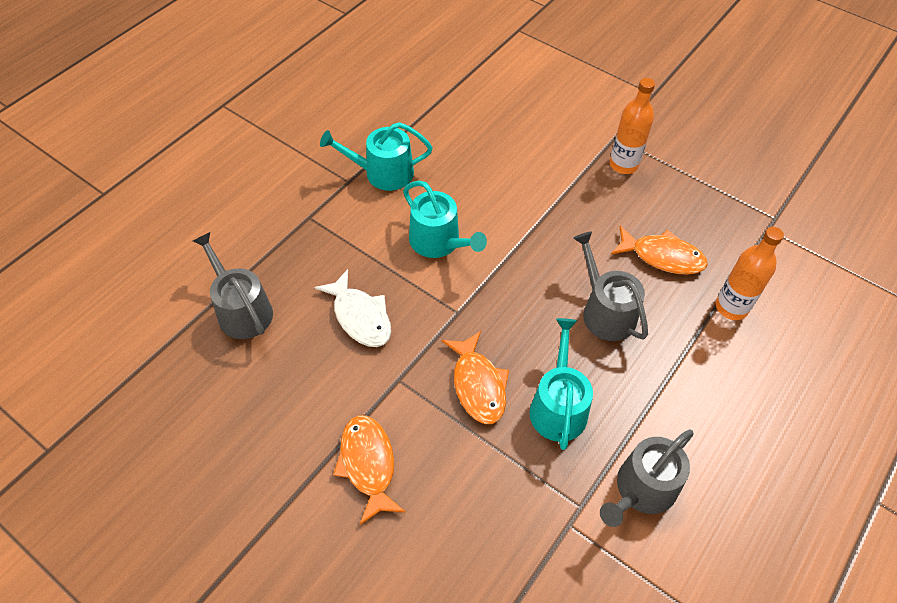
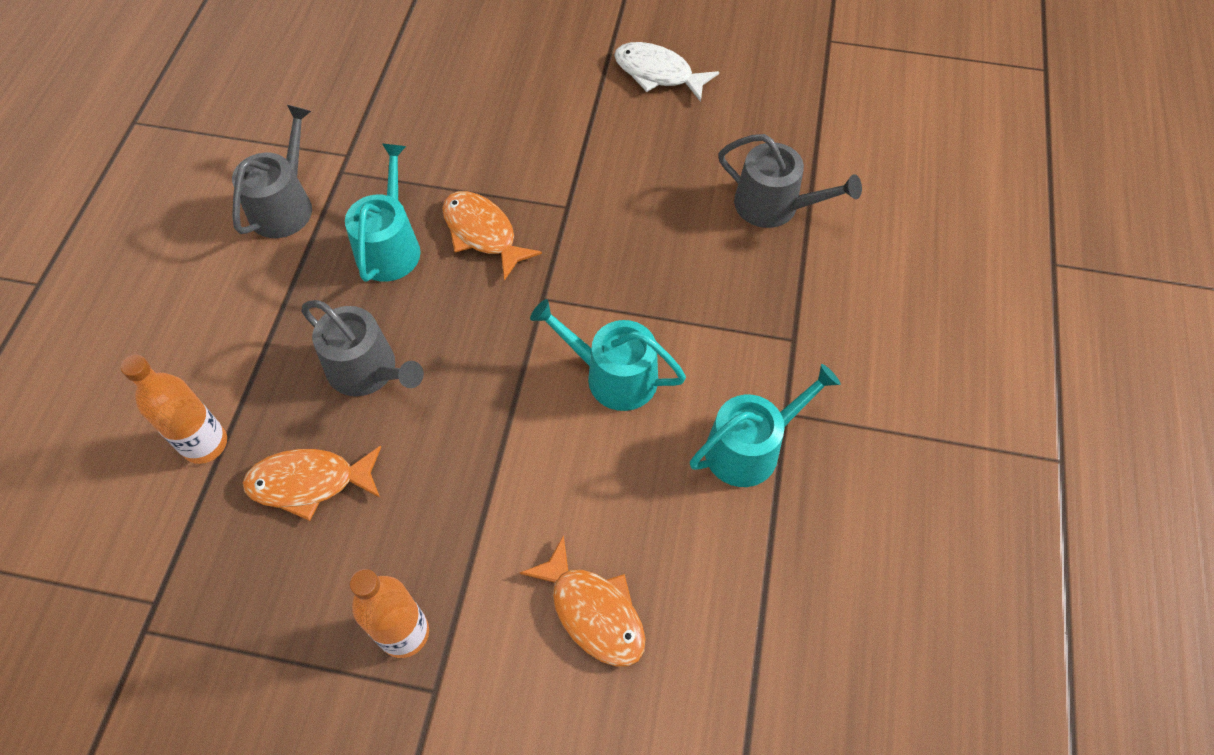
camera: 155 degrees right, 5 degrees up
(360, 317) = (646, 250): white fish -> white fish (658, 73)
(368, 464) = (551, 130): orange fish -> orange fish (593, 612)
(558, 406) = (390, 246): turquoise watering can -> turquoise watering can turned 150 degrees counterclockwise

